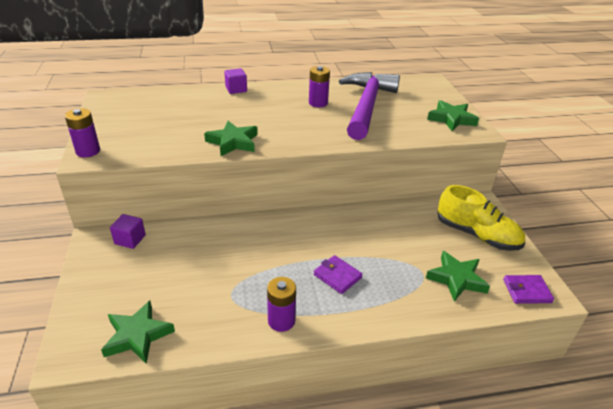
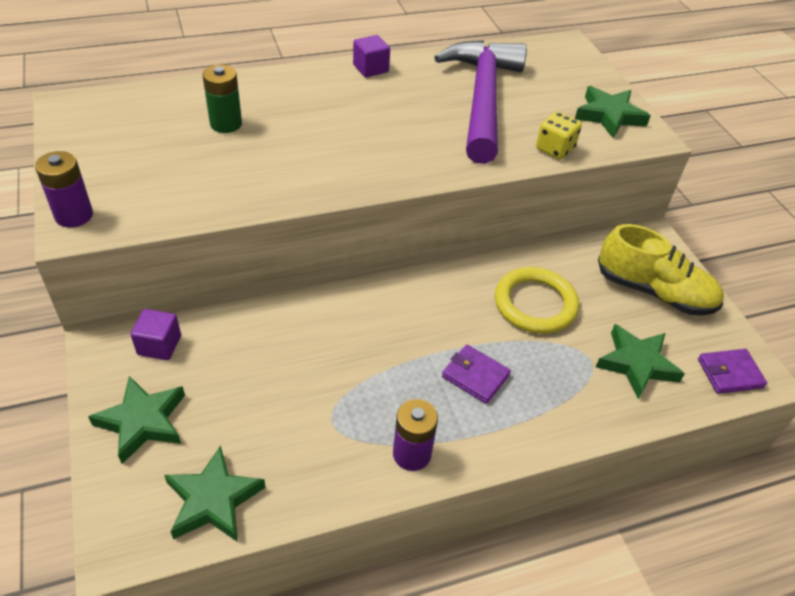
camera: 10 degrees left, 10 degrees up
(197, 110) = (226, 124): none -> green battery
(233, 142) = (297, 181): green star -> green star (143, 422)
(236, 89) = (276, 79): purple cube -> purple cube (370, 68)
(318, 103) = (408, 98): purple battery -> none
(389, 236) = (535, 304): none -> yellow ring
(409, 135) = (555, 149): none -> yellow dice

